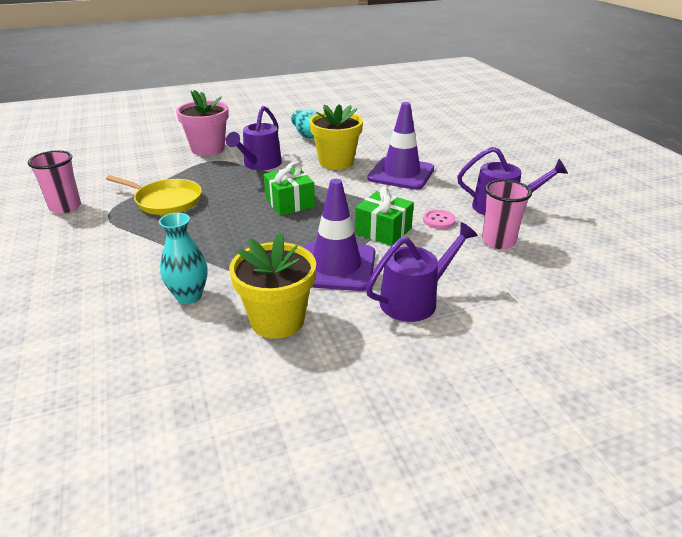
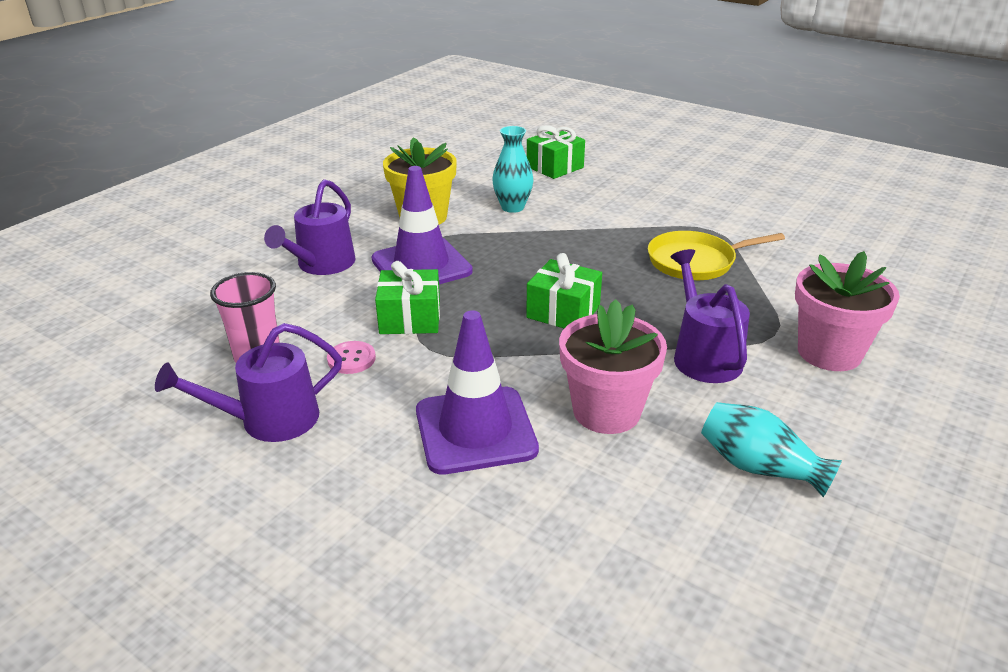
camera: 145 degrees right, 0 degrees up
(59, 336) = (555, 167): none -> green gift
(65, 207) = (766, 221): pink cup -> none
(336, 162) = (606, 411): yellow flower pot -> pink flower pot

